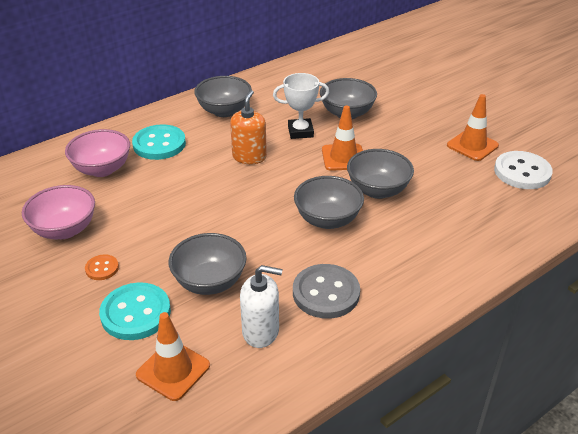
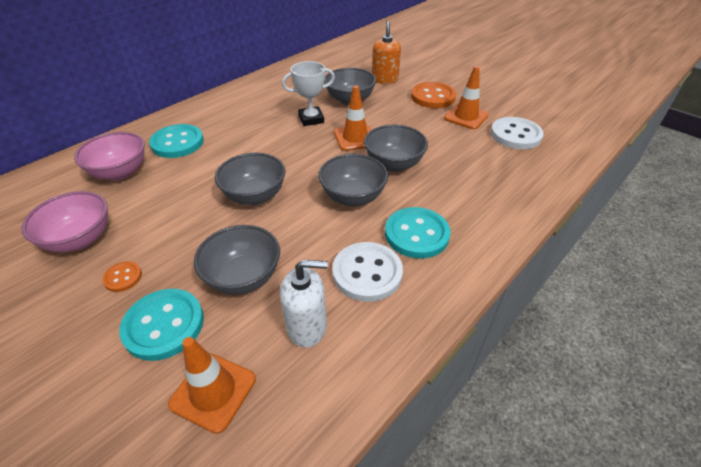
camera: 10 degrees left, 5 degrees up
(224, 111) = (237, 108): grey bowl -> grey bowl (255, 196)
(249, 157) = (267, 146): orange soap dispenser -> orange soap dispenser (385, 79)
(326, 293) = (367, 273): grey button -> white button
(383, 263) = (416, 234): none -> turquoise button
(441, 118) = (433, 97): none -> orange button

